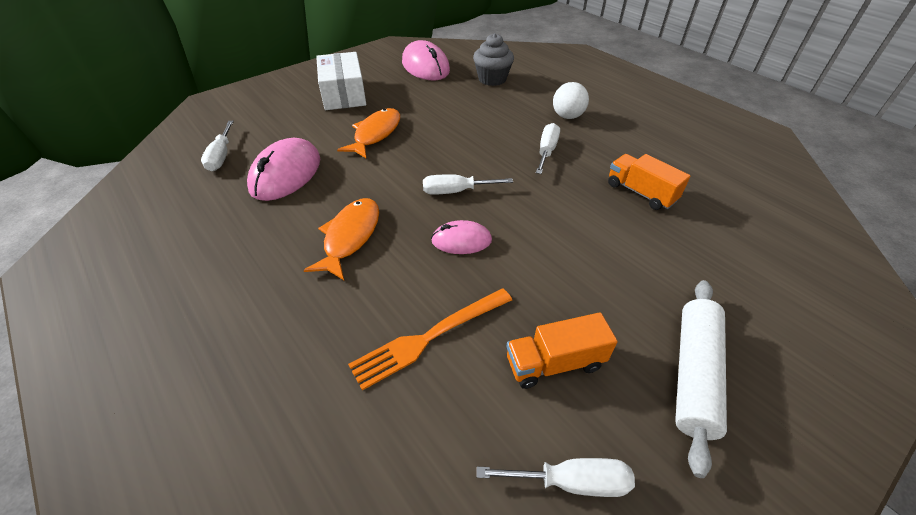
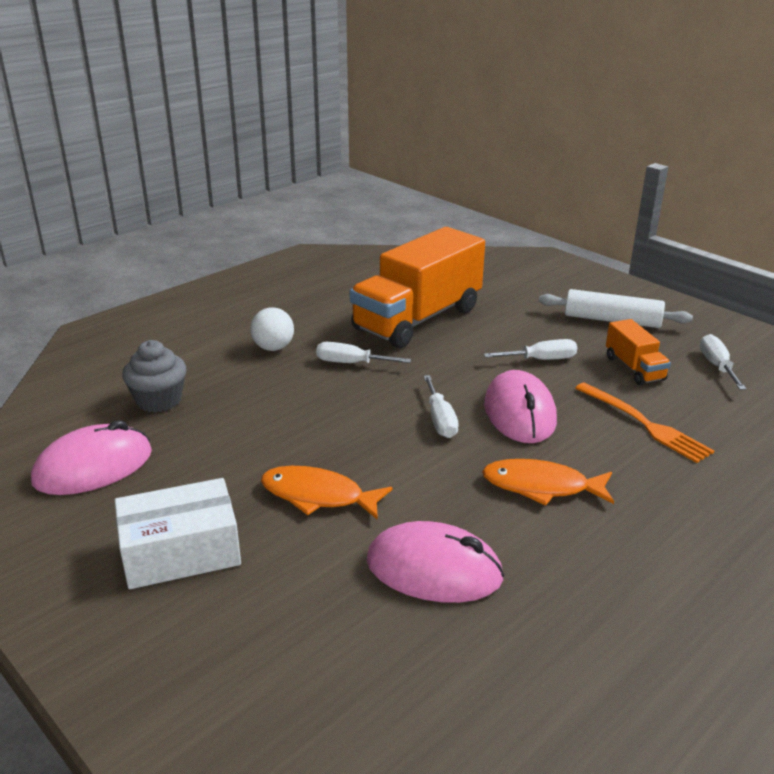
camera: 95 degrees left, 15 degrees down
(221, 156) = (398, 666): white screwdriver -> white screwdriver (541, 360)
(461, 240) = (519, 413): pink mouse -> pink mouse, size x1.73
(640, 192) = (417, 319): orange truck -> orange truck, size x2.17

